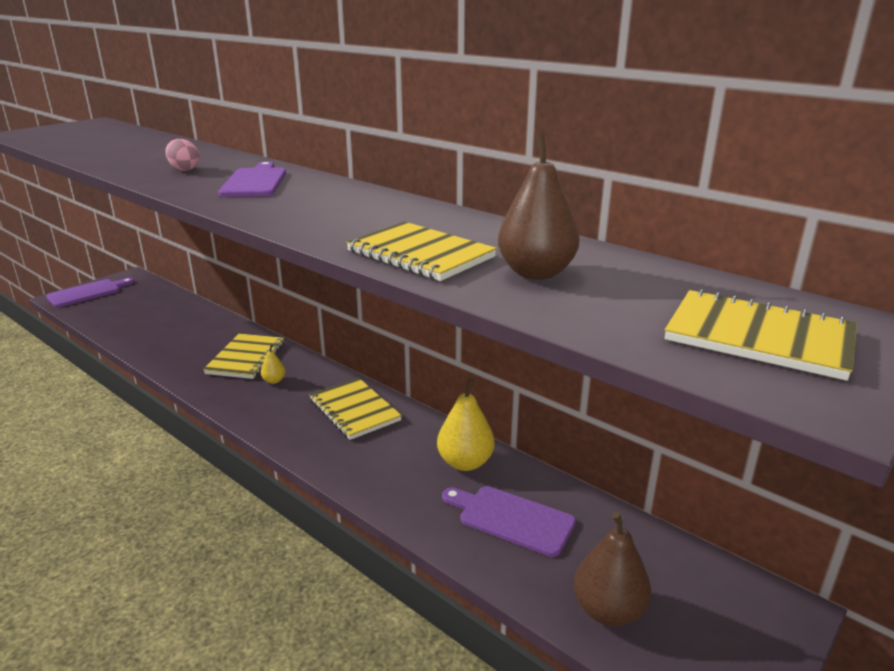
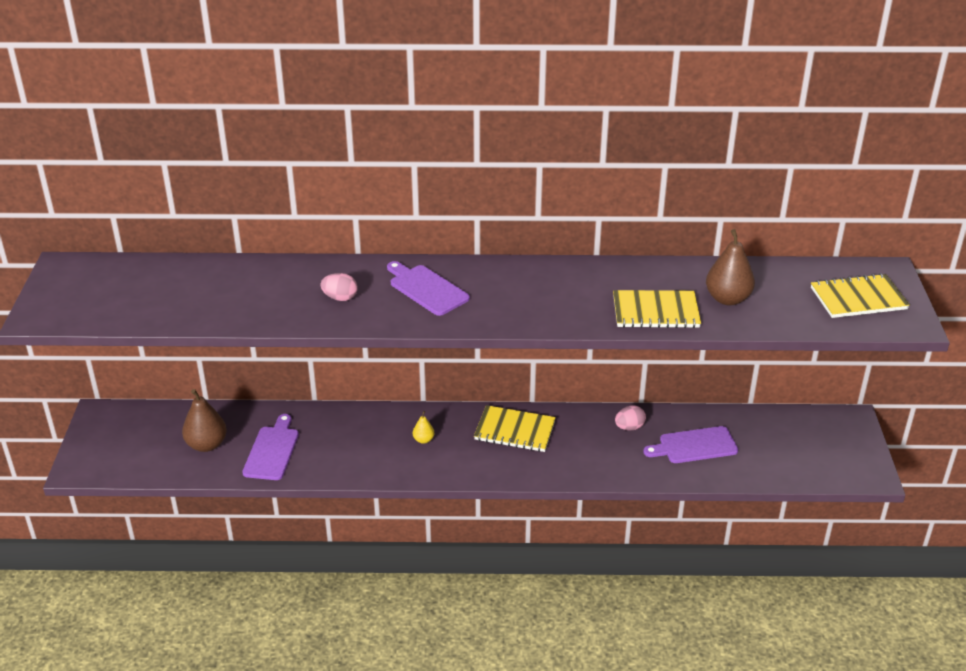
camera: 40 degrees left, 10 degrees up
(87, 293) = (94, 451): purple cutting board -> purple cutting board (272, 450)
(246, 358) = (369, 434): yellow notebook -> none
(465, 462) = (629, 427): yellow pear -> pink egg
(608, 610) = (787, 464): brown pear -> brown pear (207, 445)

